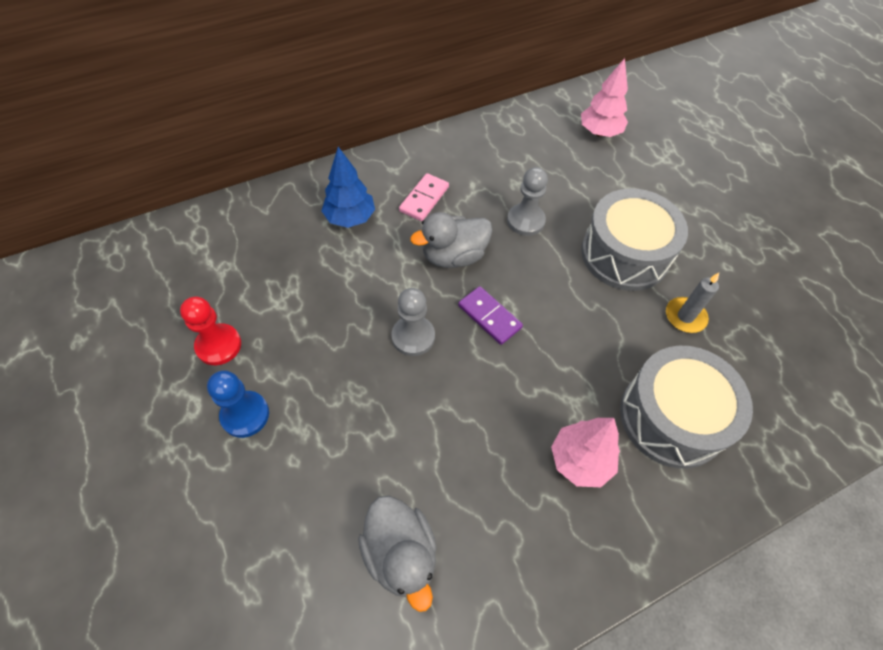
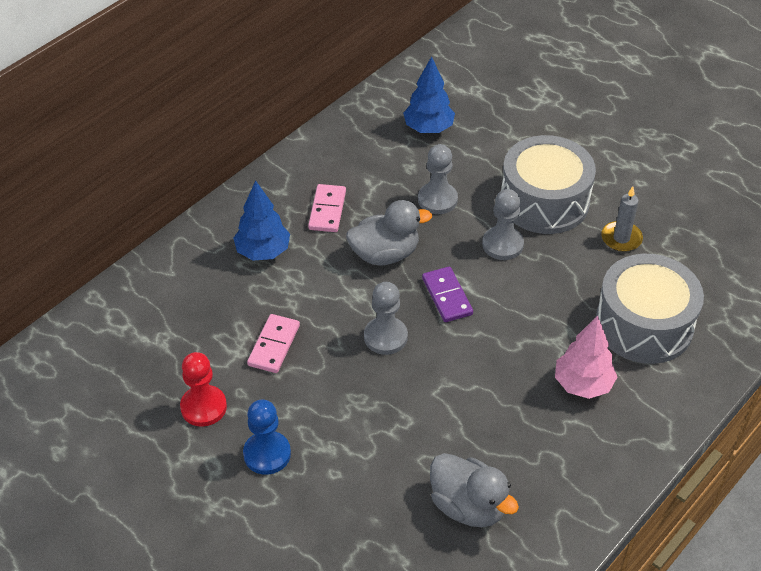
camera: 20 degrees left, 10 degrees down
(311, 308) = (274, 345): none -> pink domino
(453, 256) = (385, 254): grey duck -> grey duck turned 150 degrees counterclockwise
(489, 316) = (447, 296): purple domino -> purple domino turned 45 degrees clockwise
(548, 154) = (428, 128): none -> blue tree
(566, 283) = (502, 244): none -> grey pawn
(599, 132) = (468, 91): pink tree -> none

